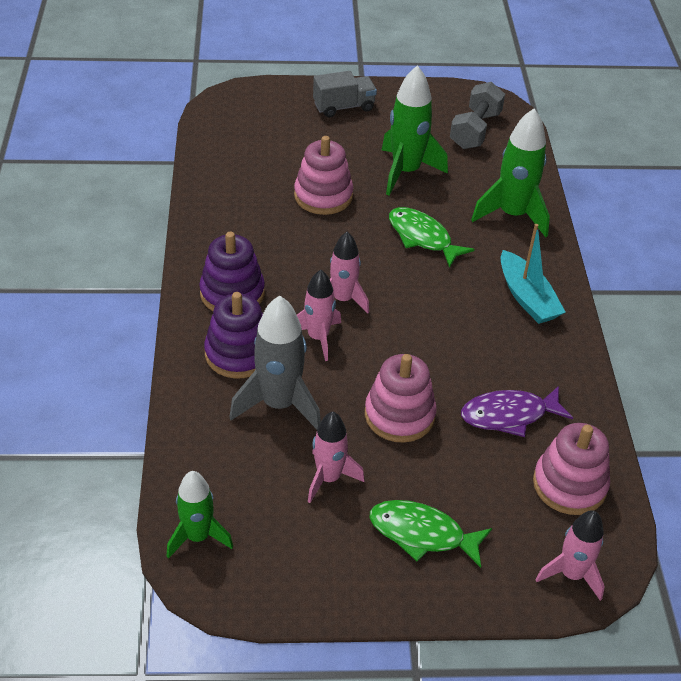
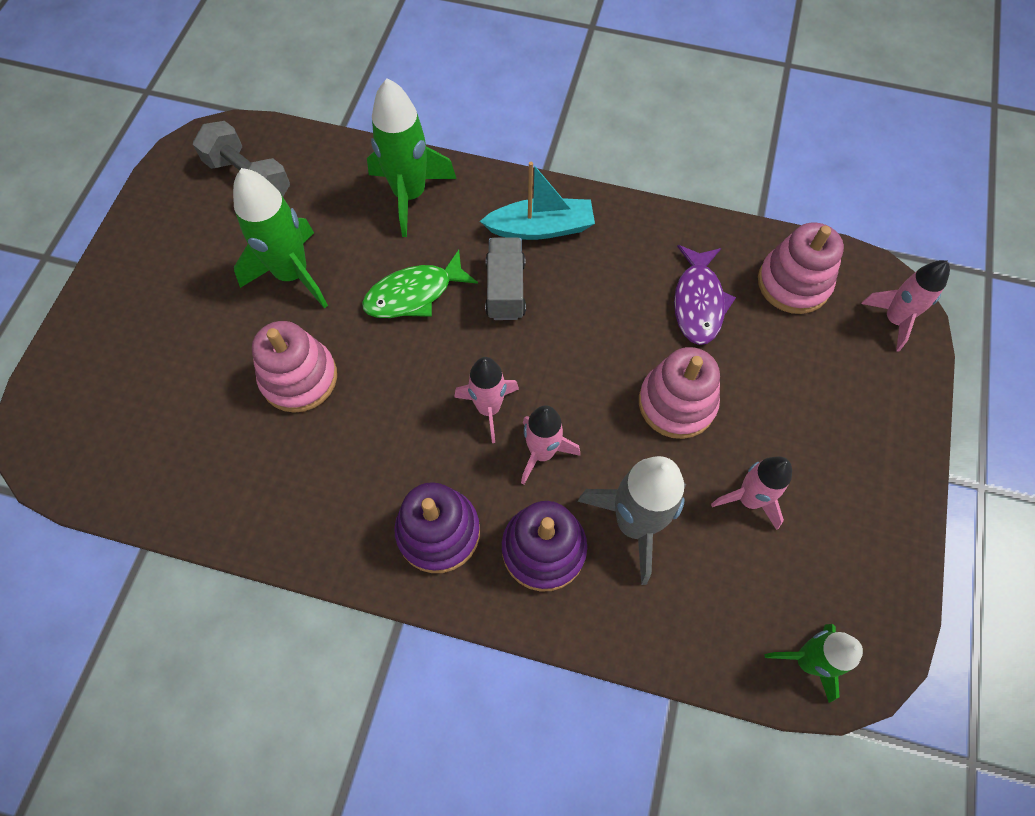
camera: 70 degrees left, 20 degrees up
(343, 107) = (133, 303): grey truck -> grey truck (505, 289)
(422, 534) = (833, 431): green fish -> none

